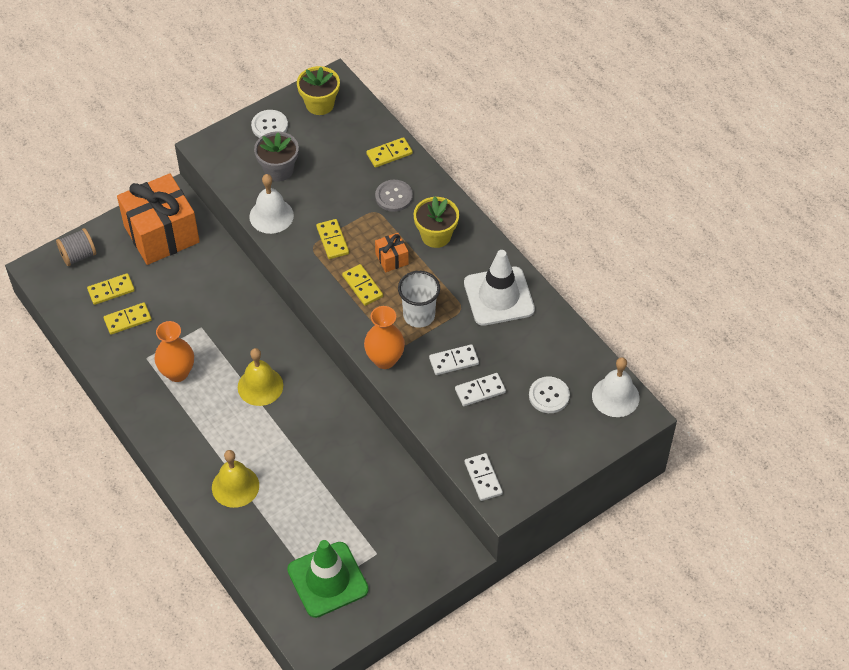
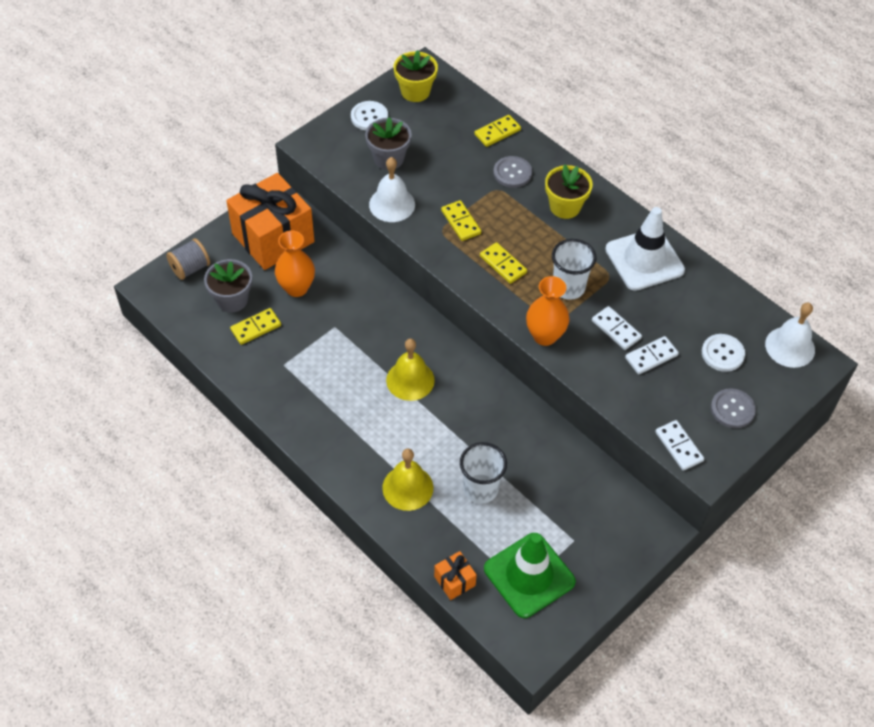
camera: 10 degrees left, 0 degrees up
(111, 290) = (232, 300): yellow domino -> grey flower pot
(177, 373) = (320, 376): orange vase -> orange vase (296, 288)
(302, 496) = (480, 489): none -> white cup
(391, 259) = (526, 234): orange gift -> orange gift (454, 581)
(454, 361) = (616, 329): white domino -> white domino turned 75 degrees clockwise
(543, 449) = (732, 409): none -> grey button

